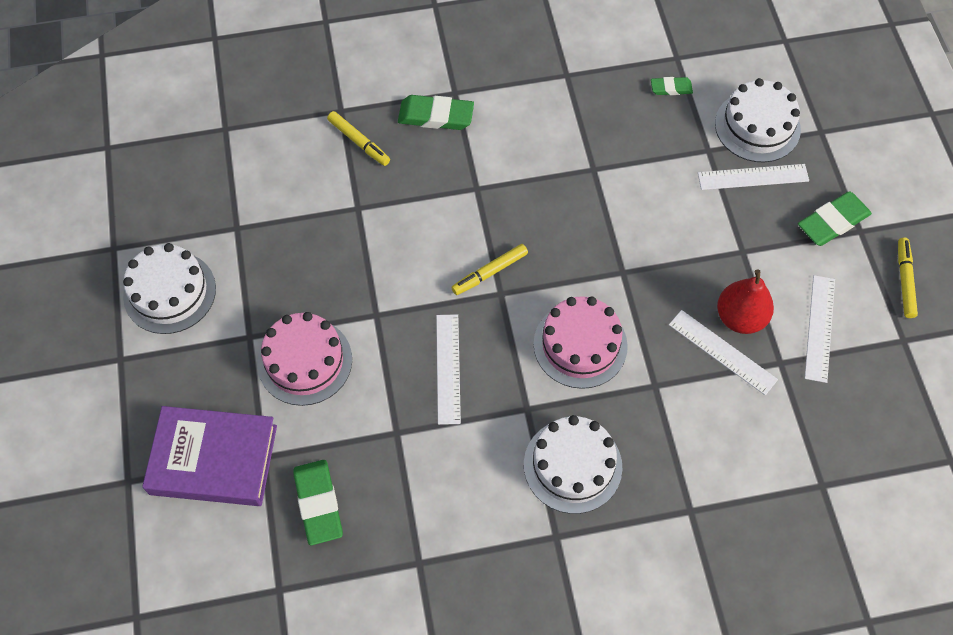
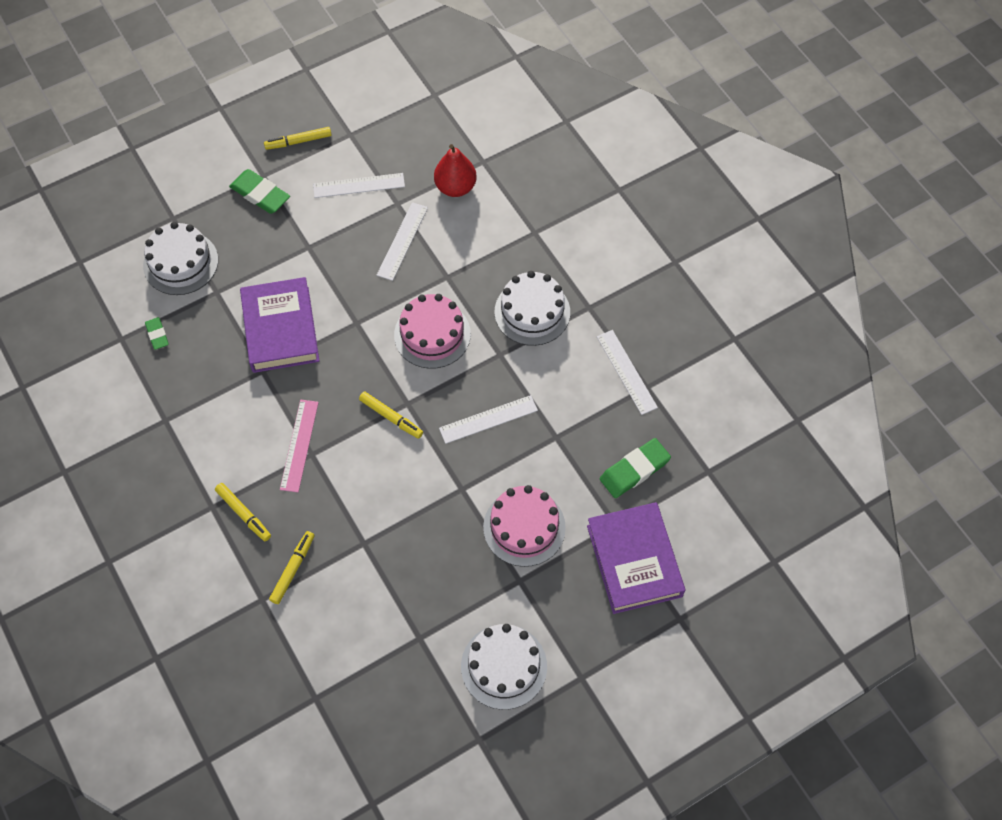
camera: 110 degrees left, 0 degrees up
(436, 116) = (243, 514): green eraser -> yellow marker
(491, 180) = (299, 445): none -> pink ruler
(640, 198) = (281, 329): none -> purple book
(740, 317) = (368, 236): red pear -> red pear (455, 187)
(753, 177) = (234, 255): white ruler -> white ruler (626, 372)

